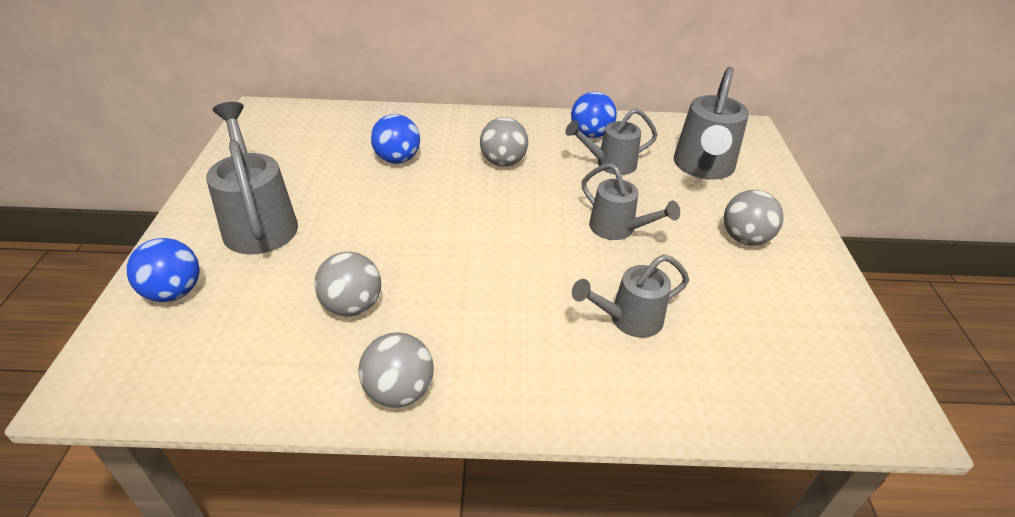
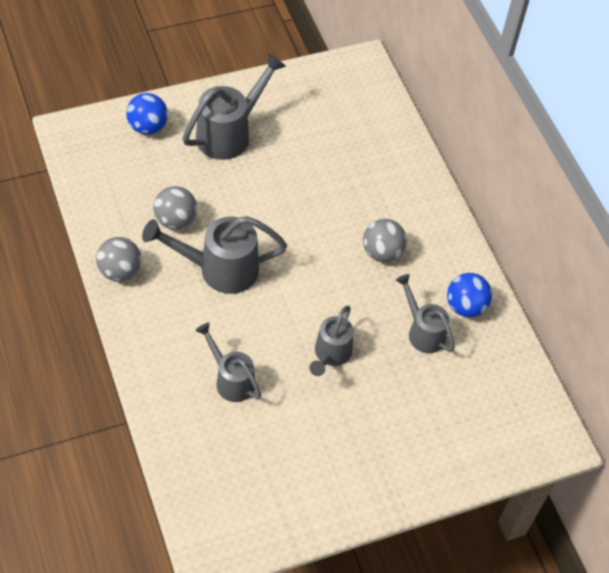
camera: 65 degrees right, 15 degrees up
(397, 159) = (346, 180): blue ball -> none
(703, 167) = (459, 407): grey watering can -> grey watering can (220, 269)
(745, 239) = (363, 448): grey ball -> none

